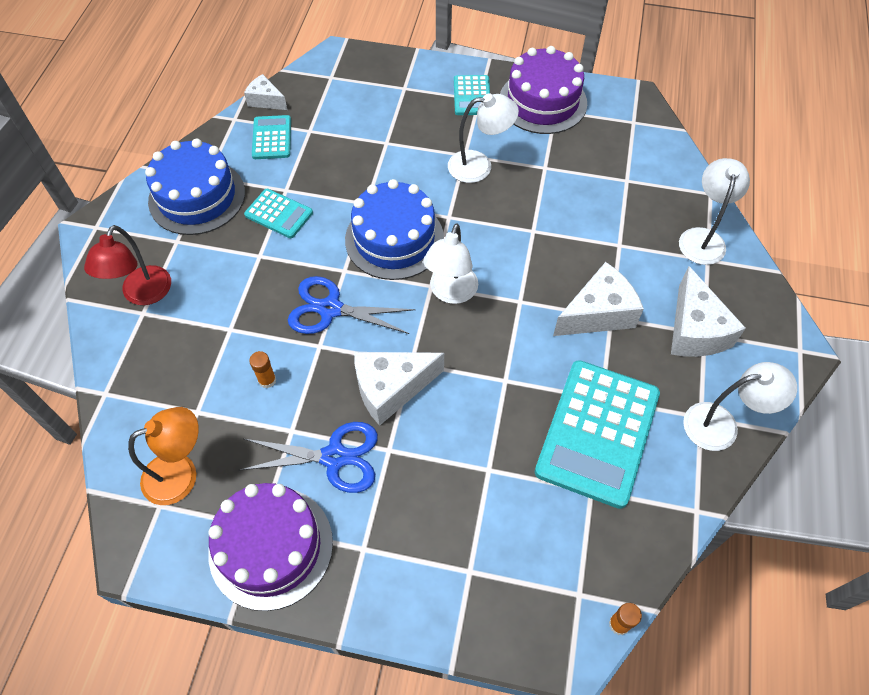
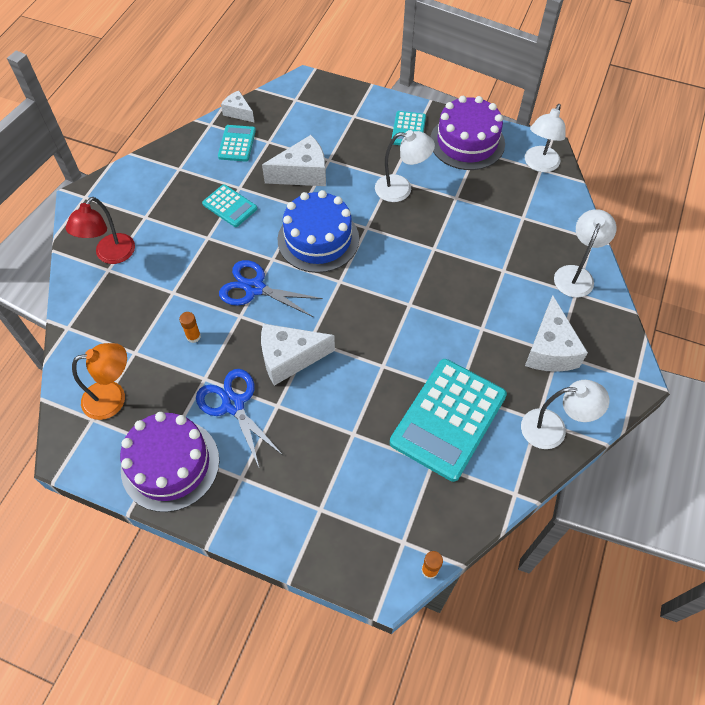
camera: 10 degrees right, 0 degrees up
(197, 197) = (168, 183): blue cake -> none
(334, 457) = (233, 404): blue scissors -> blue scissors turned 135 degrees counterclockwise
(451, 293) = (354, 289): white lamp -> white lamp (539, 165)
(598, 314) = (471, 324): white cheese -> white cheese (302, 174)

